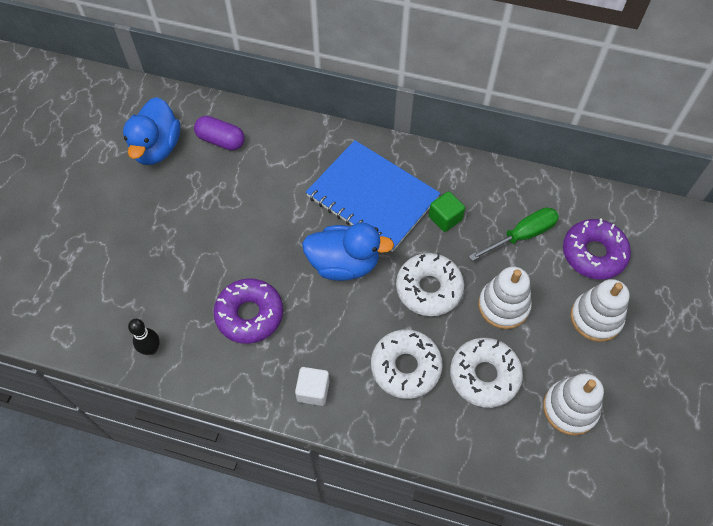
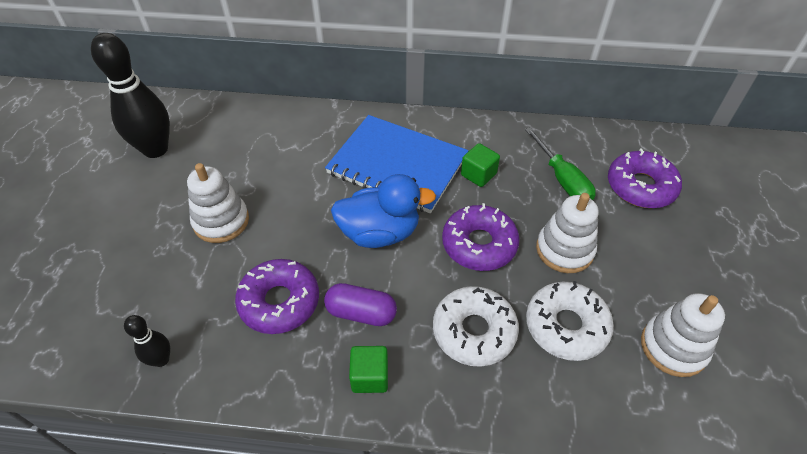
camera: 10 degrees left, 10 degrees down
(157, 148) = (155, 149): blue duck -> black bowling pin
(221, 140) = (226, 134): purple capsule -> purple capsule (361, 313)
(313, 391) = (370, 376): white cube -> green cube
(429, 288) = (479, 244): white donut -> purple donut
(522, 235) = (562, 179): green screwdriver -> green screwdriver turned 105 degrees clockwise
(596, 318) = (666, 247): white stacking toy -> white stacking toy (221, 221)

